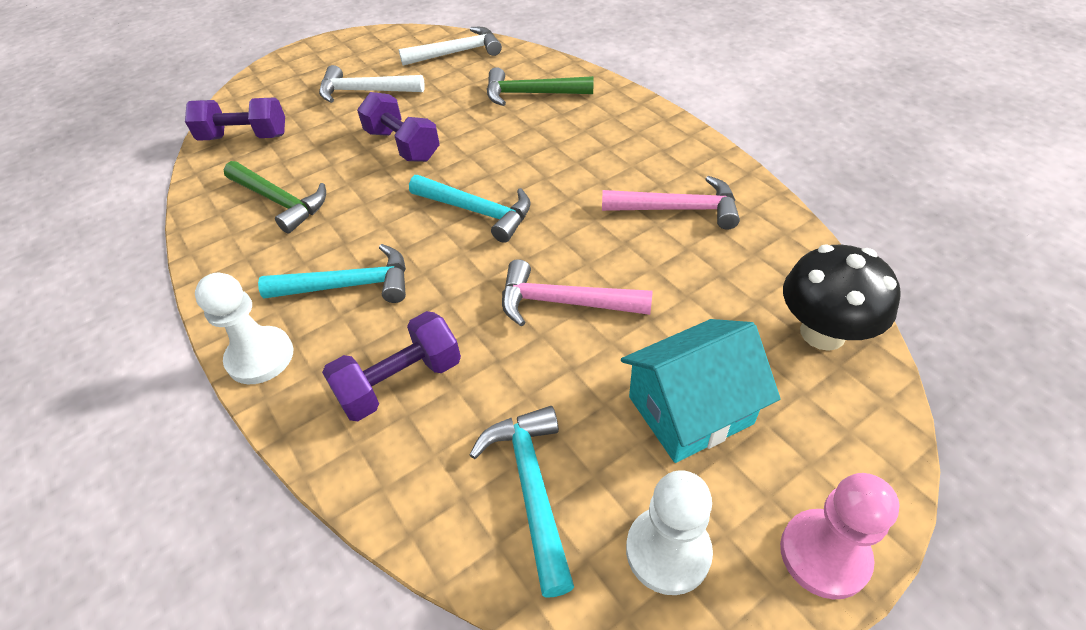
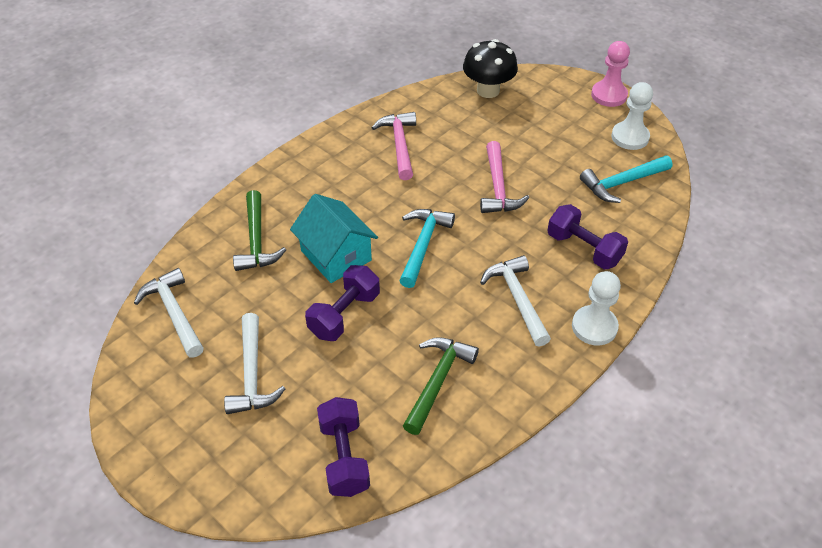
camera: 105 degrees left, 0 degrees up
(349, 285) = (517, 299): turquoise hammer -> white hammer
(690, 410) = (554, 133): turquoise house -> turquoise house (336, 255)

